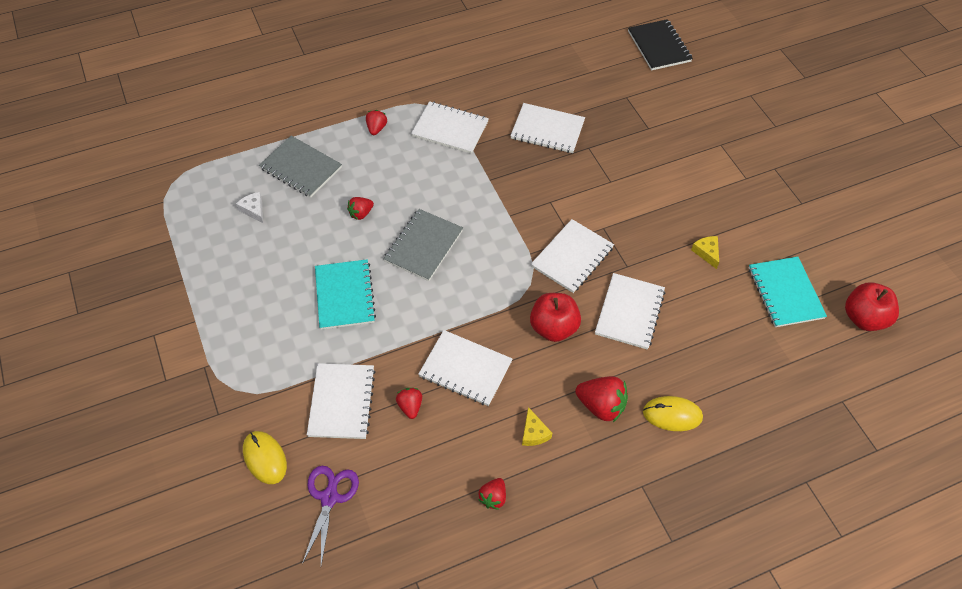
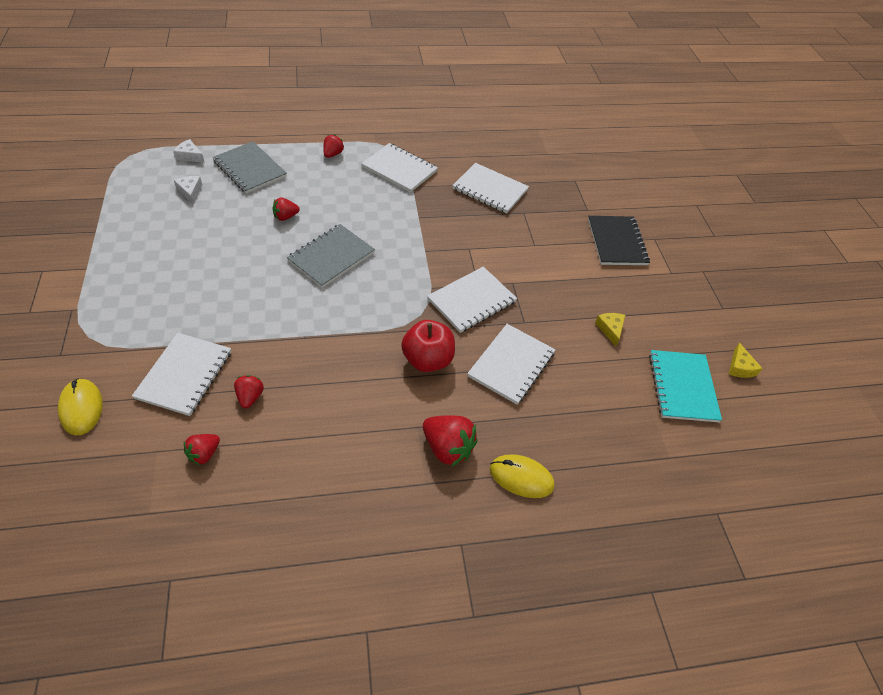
camera: 10 degrees right, 5 degrees down
(233, 168) = (190, 156): none -> white cheese
(329, 498) = (124, 464): purple scissors -> none
(344, 295) = (236, 281): turquoise notebook -> none
(465, 369) = (322, 376): white notebook -> none
(493, 497) = (294, 512): red strawberry -> red strawberry (204, 454)
(534, 433) = (365, 456): yellow cheese -> yellow cheese (740, 367)
(659, 46) = (620, 148): black notebook -> black notebook (617, 242)
(864, 318) = (763, 433): red apple -> none

